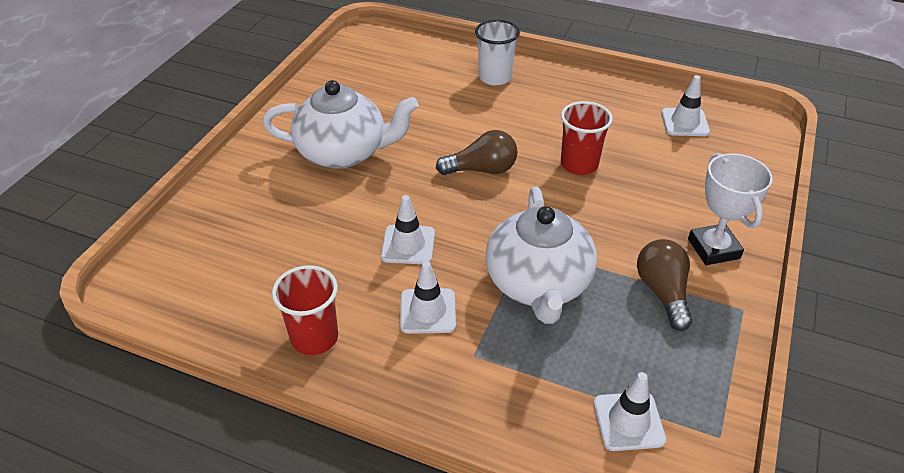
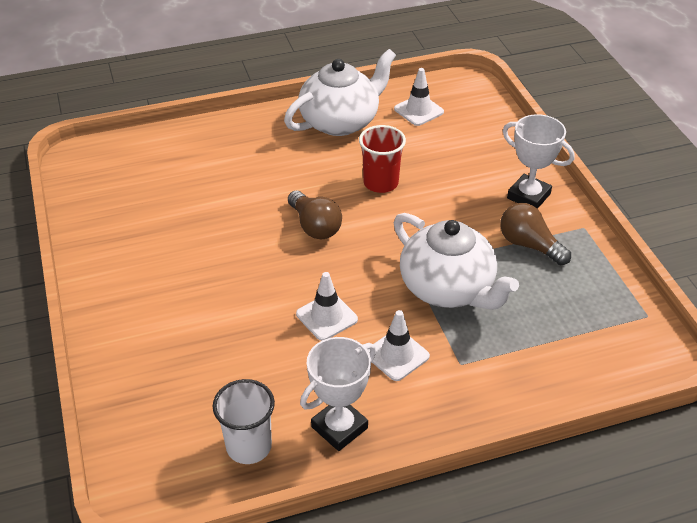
camera: 40 degrees left, 0 degrees up
(314, 338) = (339, 427): red cup -> white trophy
(343, 152) = (185, 274): white teapot -> white teapot (340, 121)
(482, 170) = (315, 226): brown light bulb -> brown light bulb turned 105 degrees clockwise
(495, 77) = (238, 143): white cup -> white cup (249, 446)
(628, 421) = (593, 341): white traffic cone -> none

